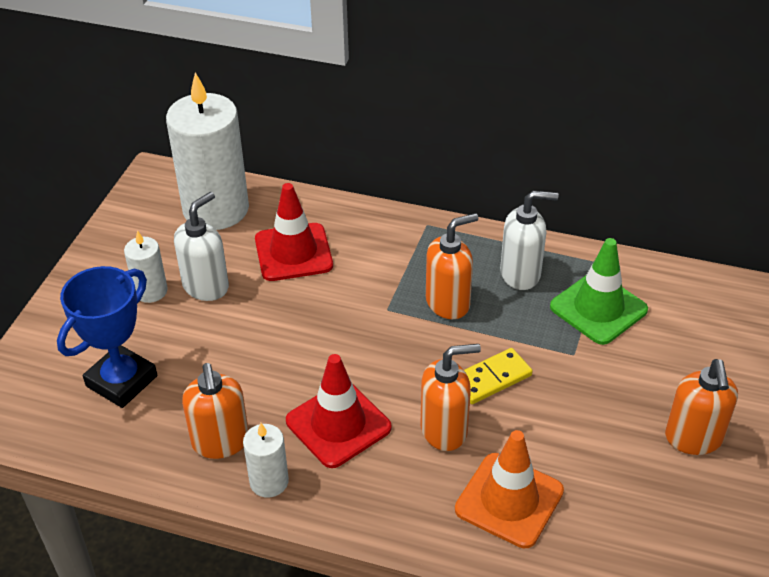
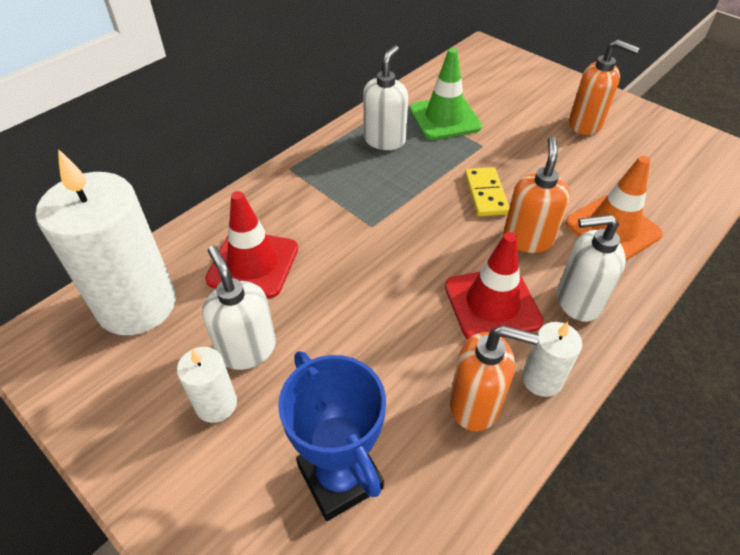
camera: 65 degrees left, 5 degrees up
(379, 489) = (577, 301): none -> white soap dispenser
(448, 303) = (389, 188): orange soap dispenser -> none

